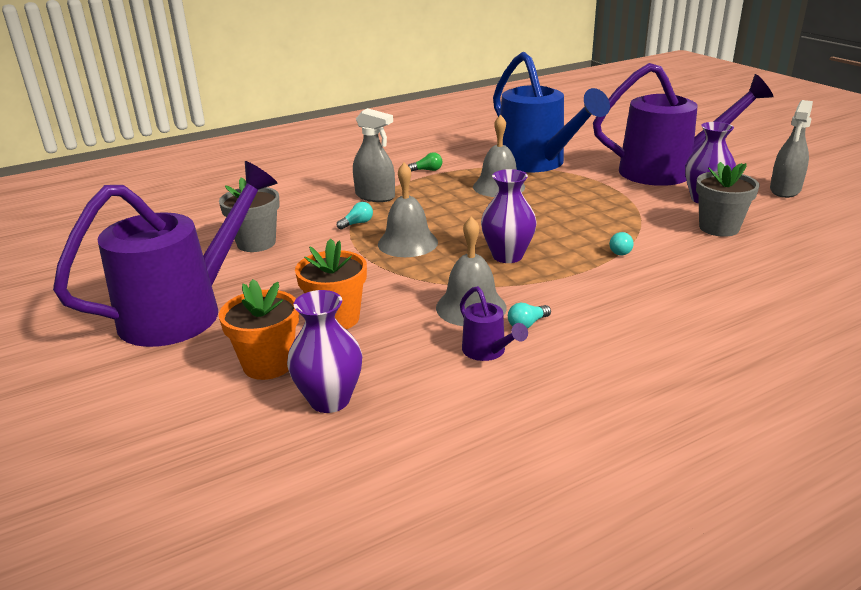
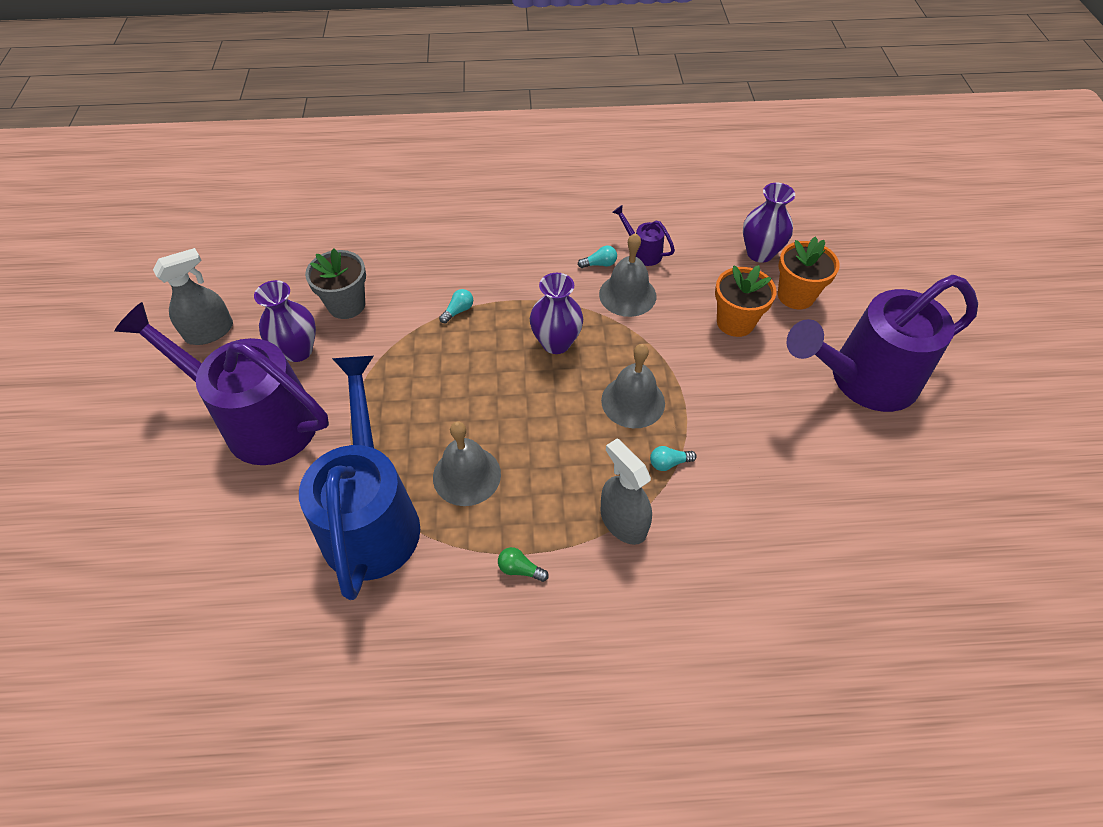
camera: 155 degrees left, 25 degrees up
(256, 243) = (789, 469): grey flower pot -> none
(487, 352) = (642, 252): purple watering can -> purple watering can turned 45 degrees counterclockwise

